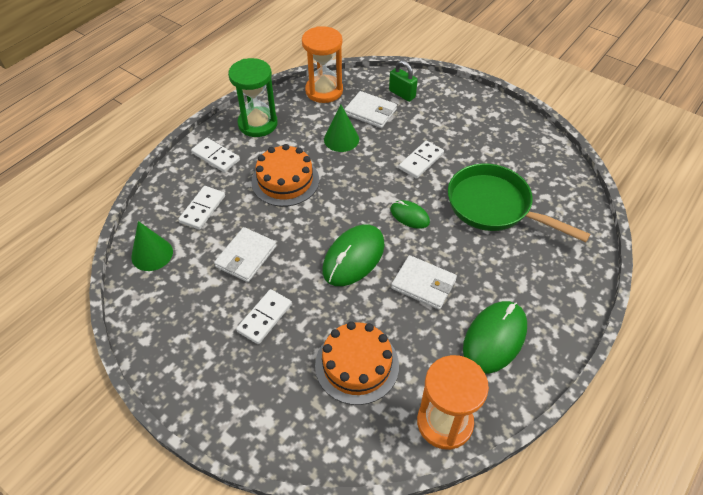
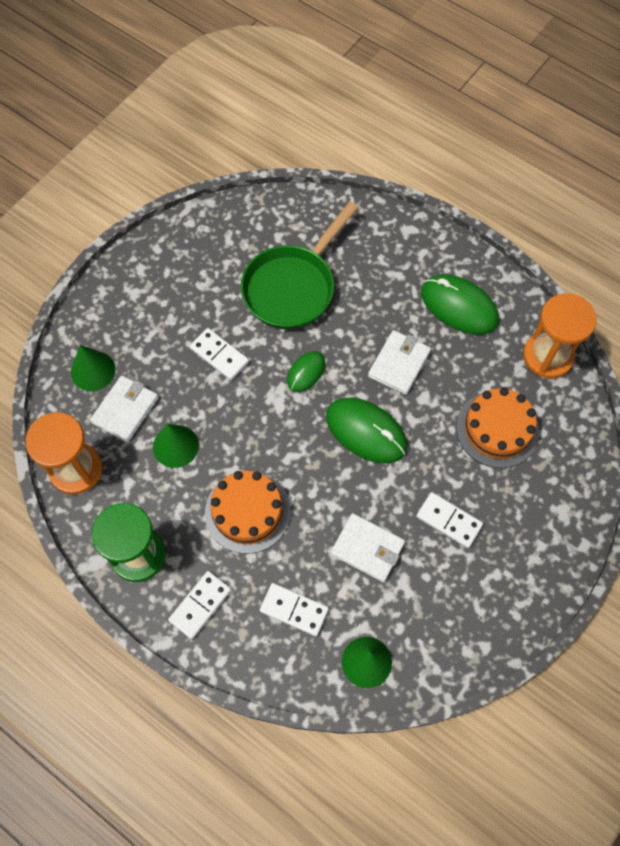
camera: 90 degrees left, 15 degrees up
(402, 94) = (93, 370): green padlock -> green cone

